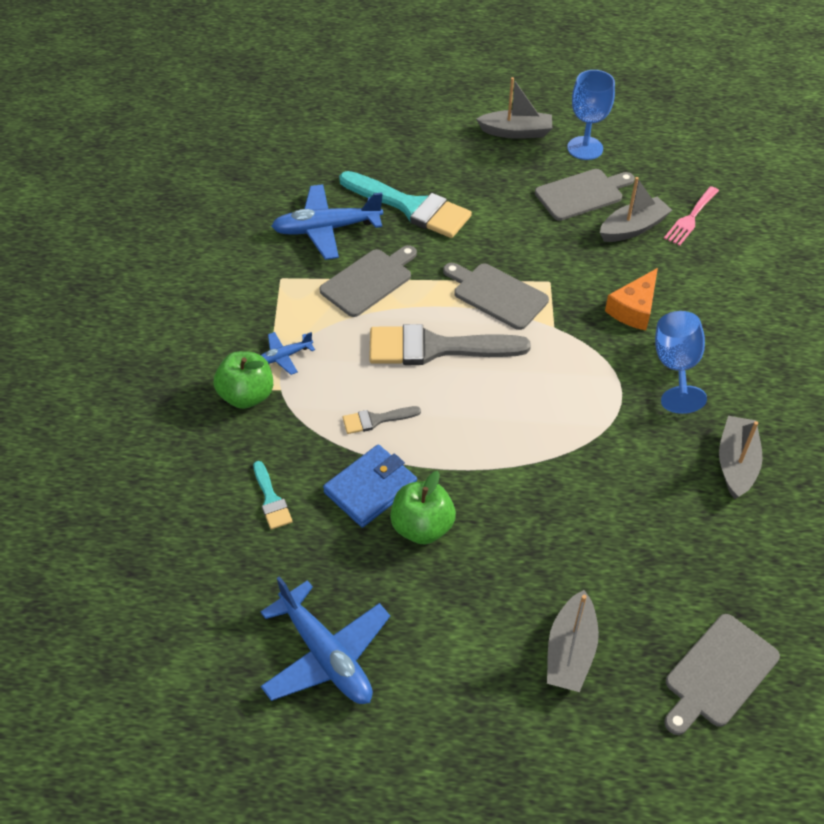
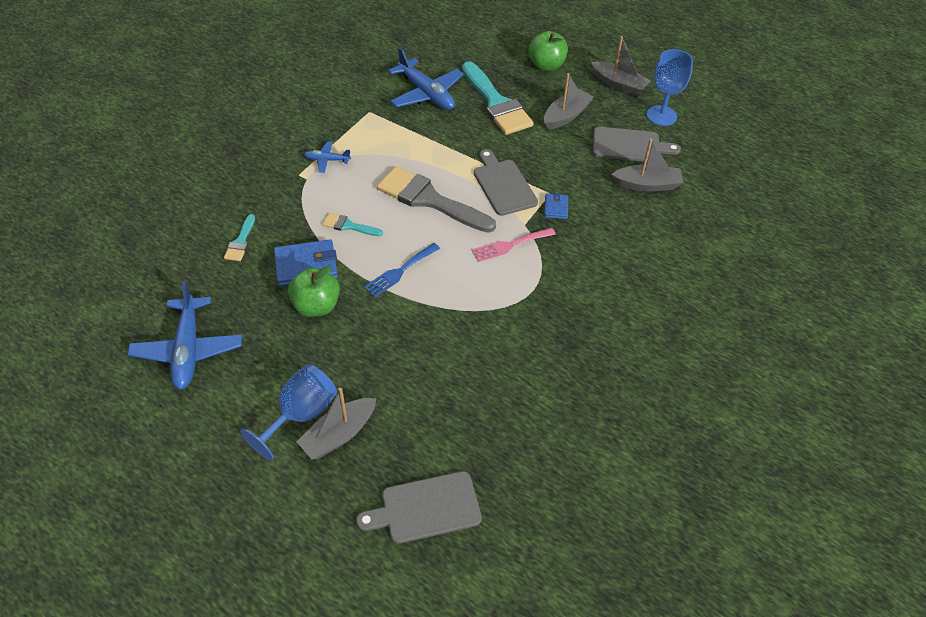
camera: 30 degrees right, 0 degrees up
(247, 396) = (283, 173): green apple -> green apple (546, 65)
(326, 229) = (426, 94): blue plane -> blue plane turned 150 degrees counterclockwise
(369, 281) = (424, 138): grey cutting board -> none
(376, 420) = (348, 226): grey brush -> turquoise brush
(475, 442) = (400, 271): none -> blue fork
(569, 294) = (556, 208): none -> blue wallet
(634, 309) = (595, 239): orange cheese -> none
(676, 367) = (590, 292): blue goblet -> blue goblet (301, 414)
(690, 218) = (700, 197): pink fork -> pink fork (510, 245)
(736, 463) = (573, 379): grey boat -> grey boat (566, 116)

